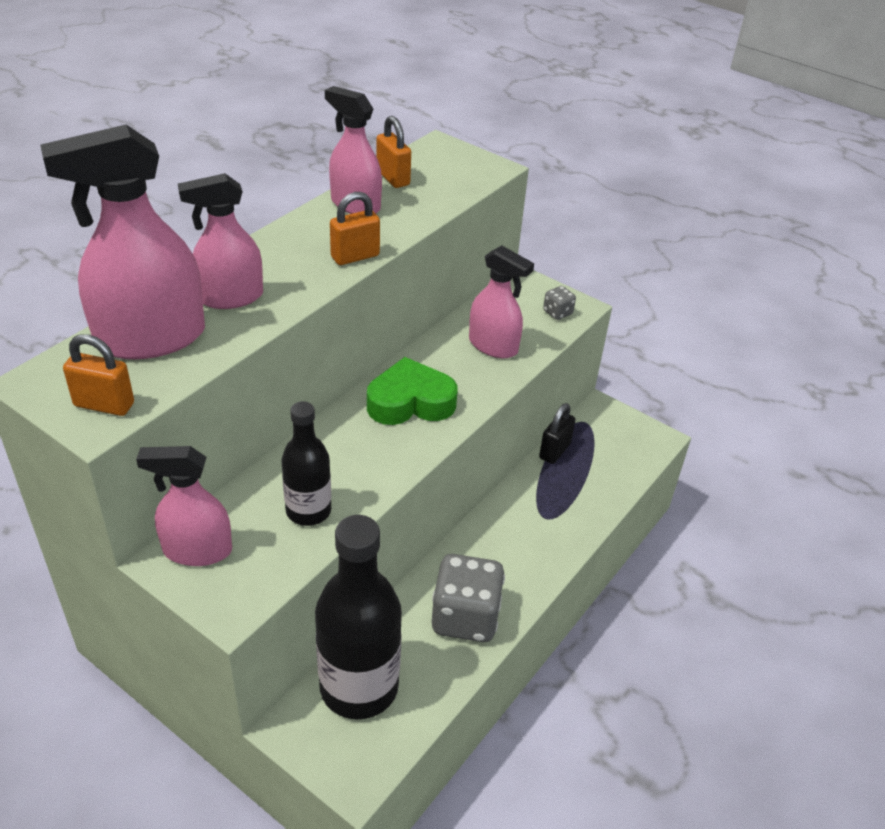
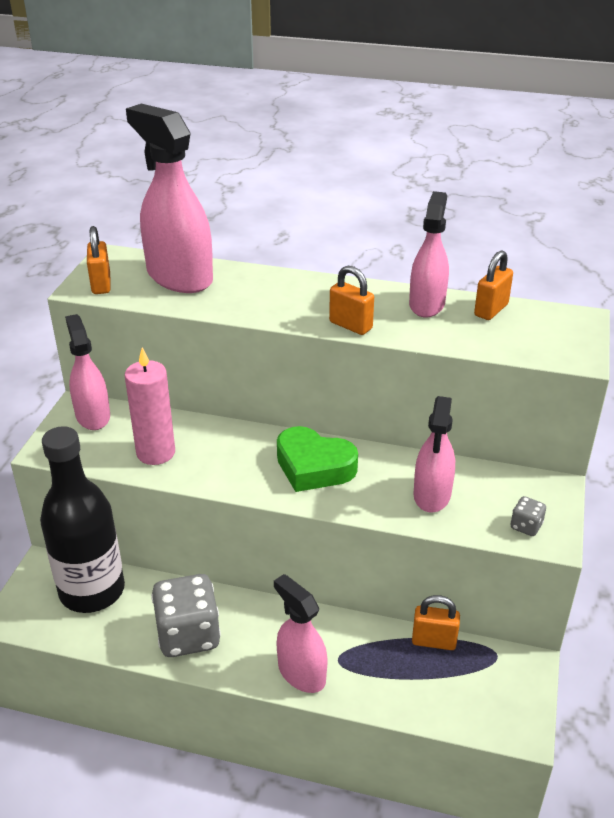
camera: 70 degrees right, 5 degrees down
(230, 297) = (249, 290): pink spray bottle -> pink spray bottle (301, 673)
(308, 511) = (156, 453): black bottle -> pink candle
(410, 402) = (314, 467): green heart -> green heart turned 150 degrees clockwise
(554, 451) = (433, 641): black padlock -> orange padlock

